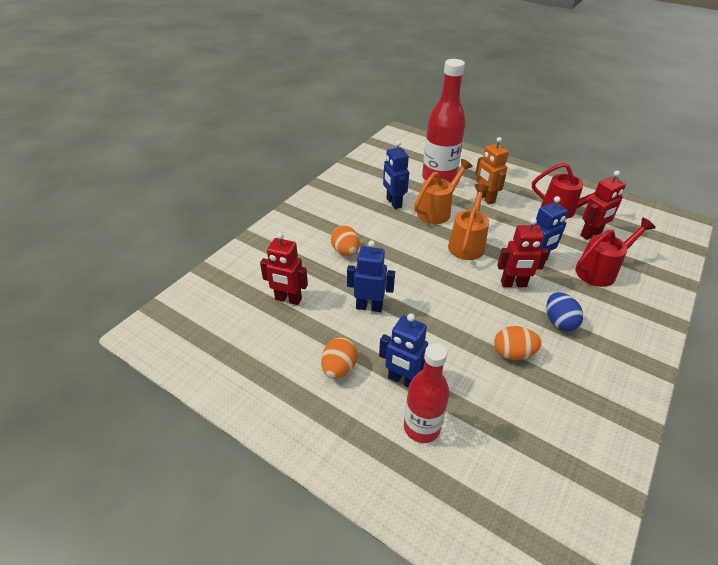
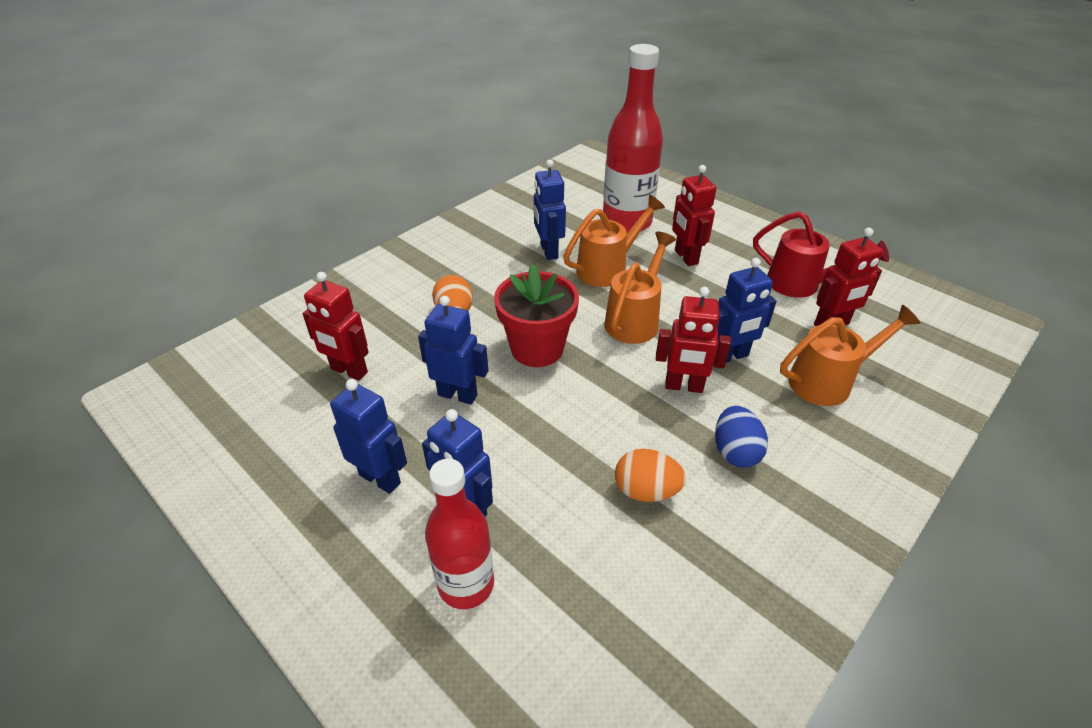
camera: 10 degrees right, 0 degrees up
(339, 368) = (380, 478): orange egg -> blue robot
(410, 270) = (537, 349): none -> red flower pot
(485, 198) = (685, 257): orange robot -> red robot
(600, 271) = (827, 381): red watering can -> orange watering can

